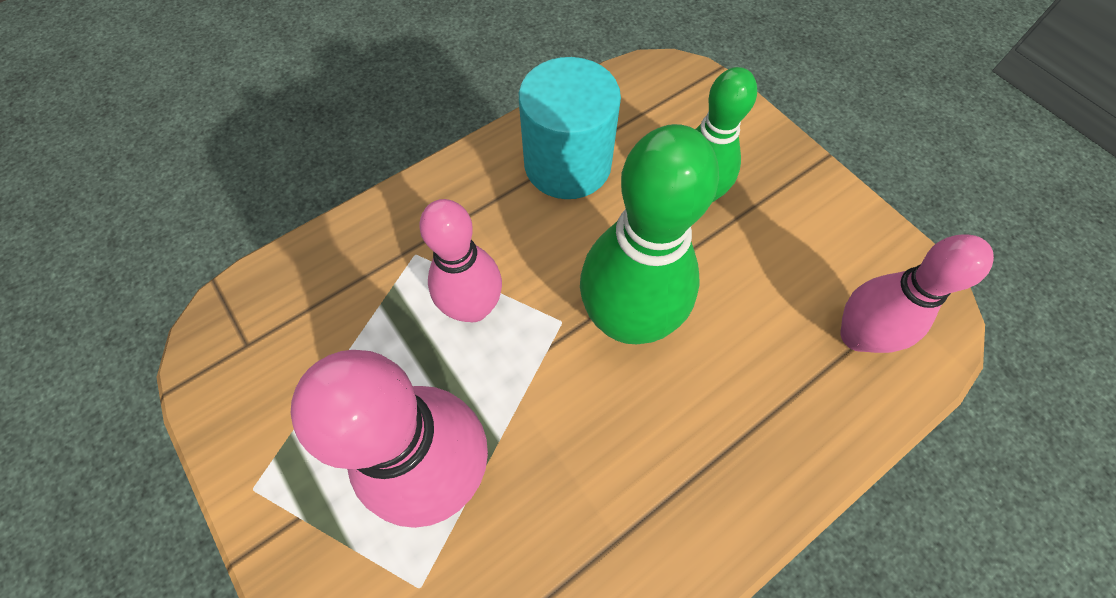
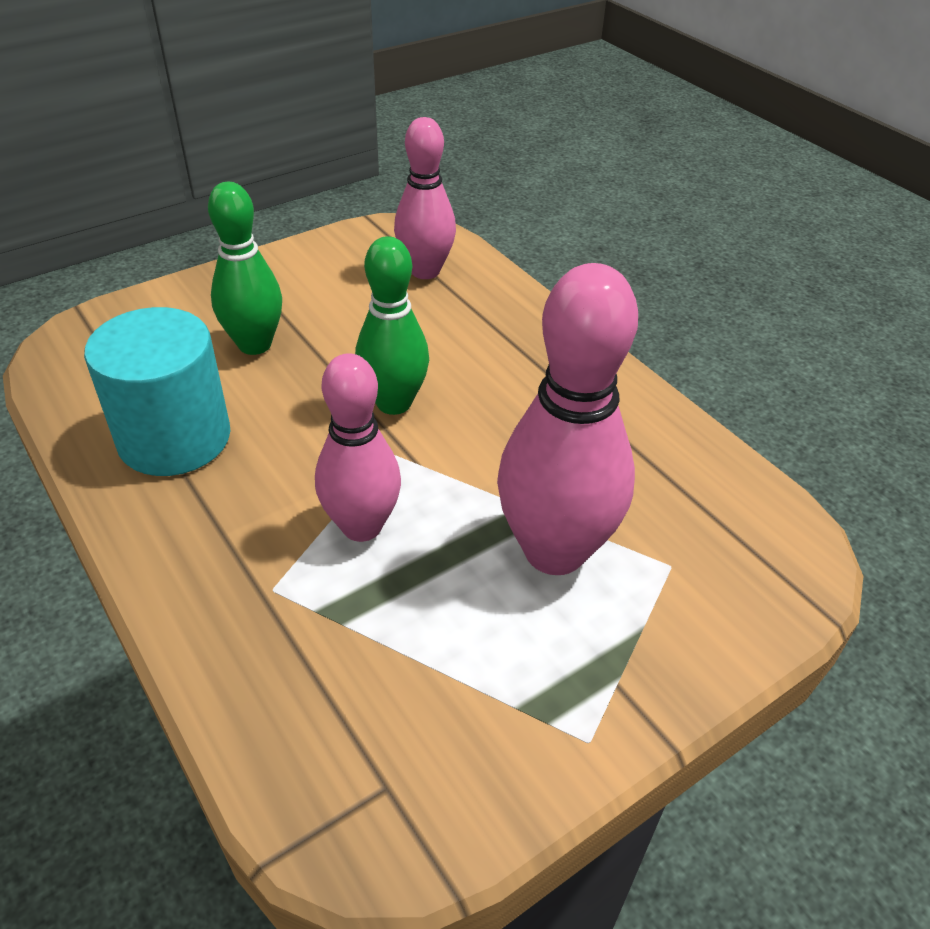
camera: 90 degrees left, 20 degrees down
(627, 320) = (394, 403): green bowling pin -> green bowling pin, size x0.66

